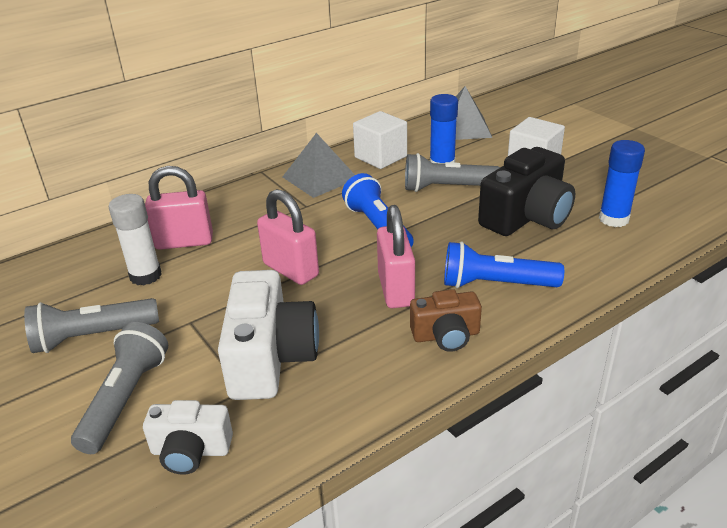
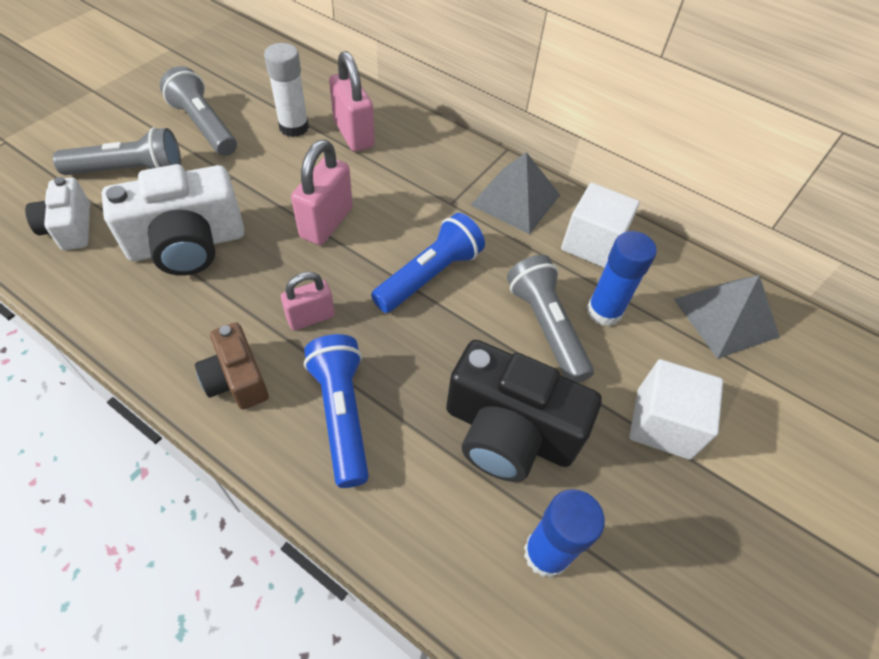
camera: 65 degrees right, 20 degrees up
(396, 289) = (311, 317): pink padlock -> pink padlock, size x0.64

